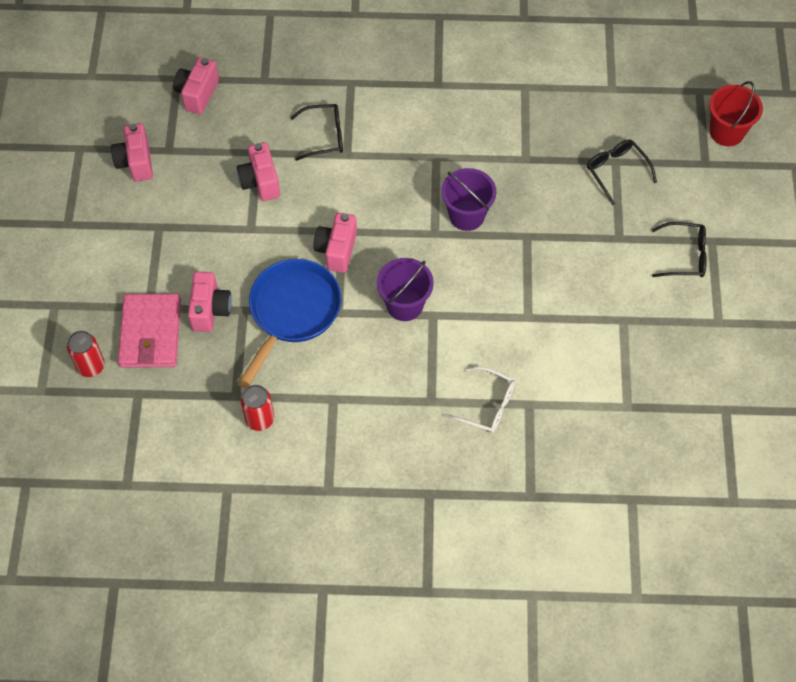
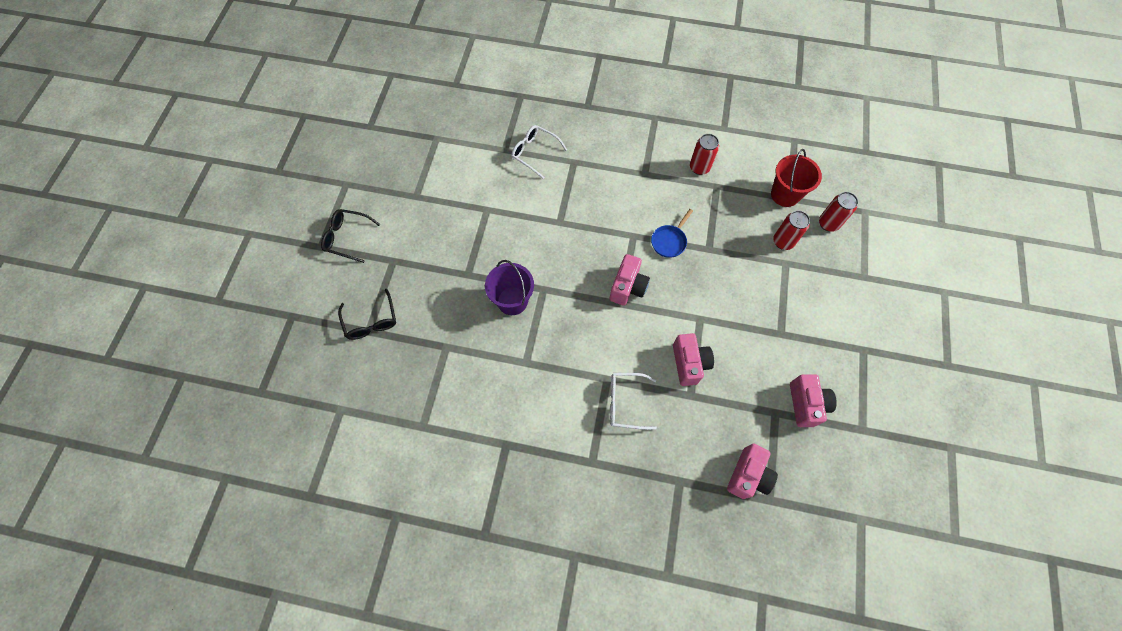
camera: 170 degrees left, 5 degrees up
(150, 333) = (783, 242): pink wallet -> red can
(210, 310) = (735, 253): pink camera -> none
(292, 312) = (669, 241): blue pan -> blue pan, size x0.48
(324, 136) = (625, 402): black glasses -> white glasses
(404, 305) = (580, 233): purple bucket -> none
(726, 132) = (257, 344): red bucket -> red bucket (785, 194)

